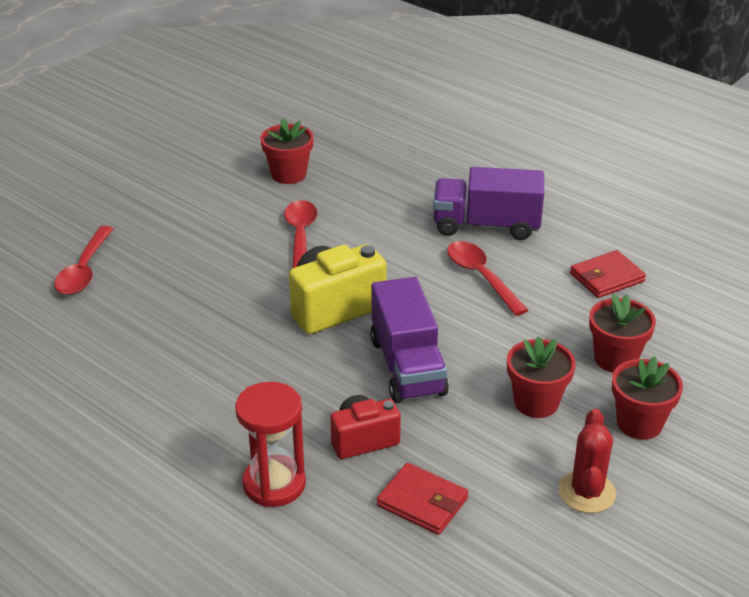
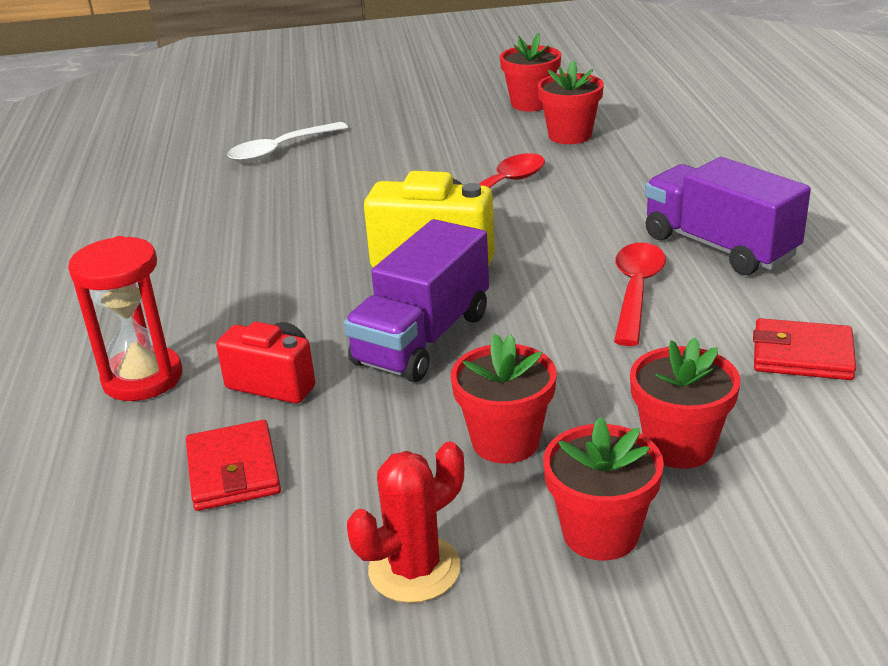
camera: 45 degrees right, 5 degrees down
(84, 270) = (280, 150): red spoon -> white spoon
(222, 155) = (531, 103): none -> red flower pot

